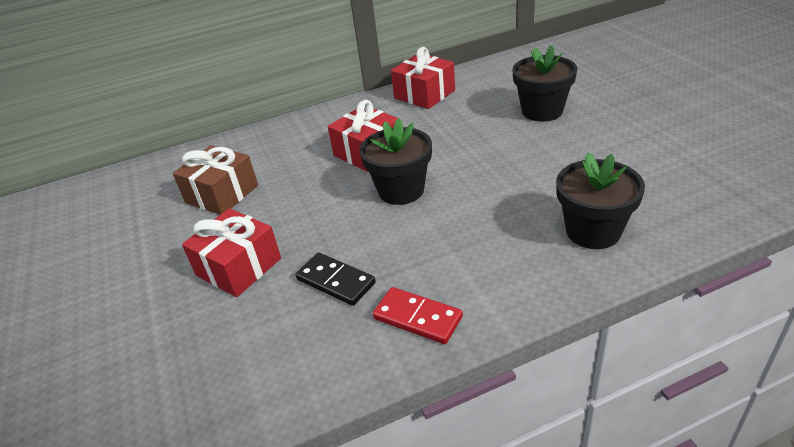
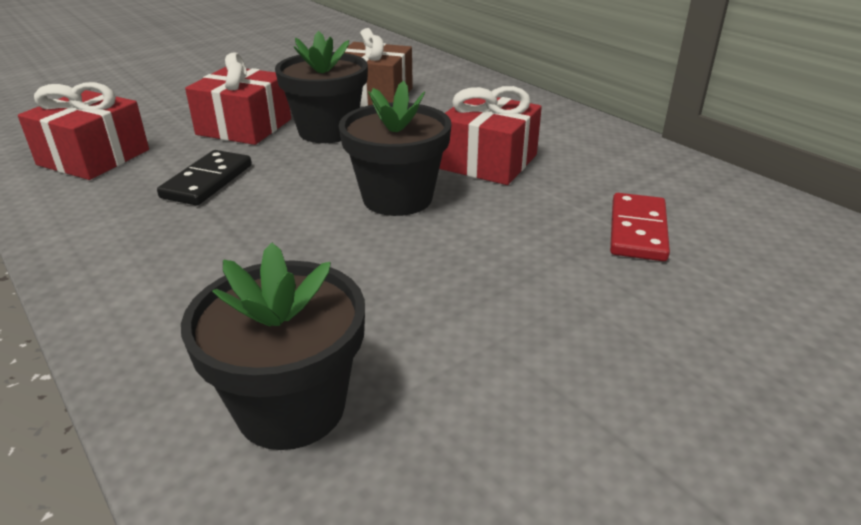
camera: 70 degrees right, 5 degrees down
(417, 317) = (123, 243): red domino -> red domino (638, 230)
(424, 94) = (687, 183): red gift -> red gift (94, 157)
(542, 111) = (719, 319): black flower pot -> black flower pot (327, 131)

